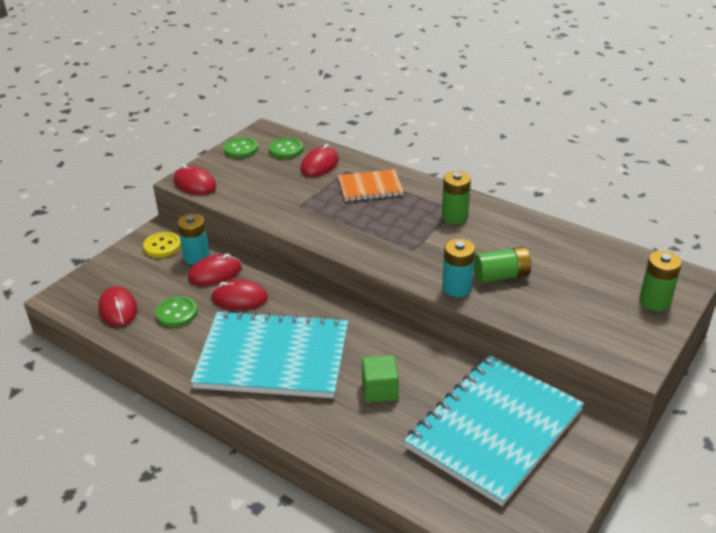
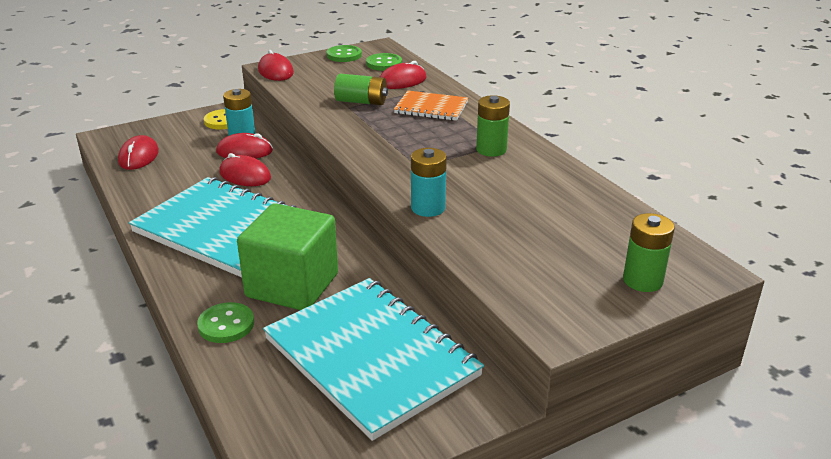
camera: 25 degrees right, 5 degrees down
(176, 313) = (181, 172): green button -> green button (226, 325)
(380, 390) = (292, 285): green cube -> green cube, size x1.92
(494, 429) = (370, 357): turquoise notebook -> turquoise notebook turned 75 degrees clockwise
(501, 276) = (486, 210): green battery -> green battery (361, 102)

